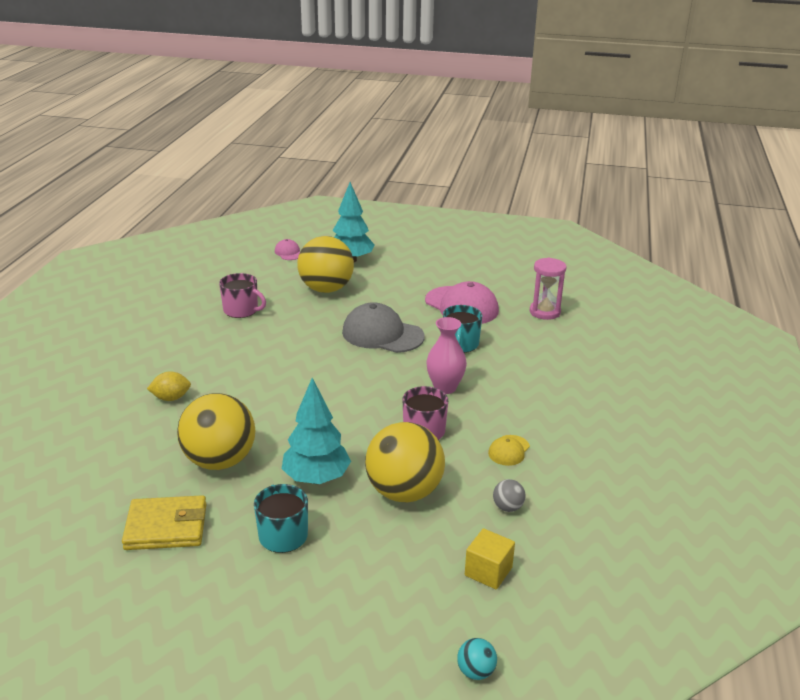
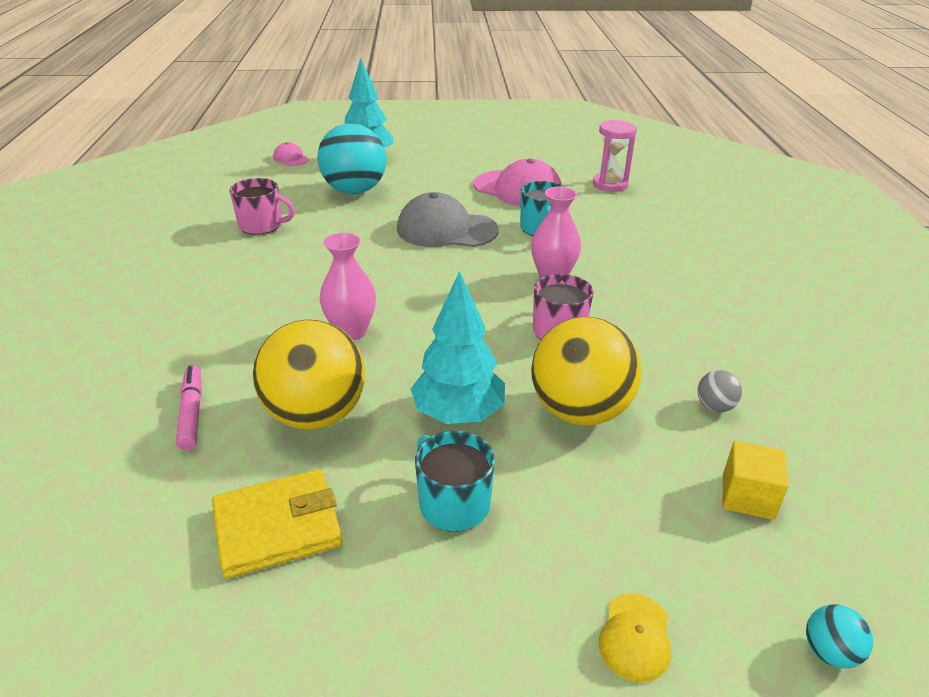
camera: 15 degrees left, 5 degrees up
(140, 445) = (191, 413): none -> pink marker
(171, 398) = (212, 342): yellow lemon -> none
(270, 406) = (351, 331): none -> pink vase
(326, 289) = (354, 190): yellow ball -> turquoise ball
(509, 450) = (670, 337): yellow cap -> yellow cap (635, 637)

